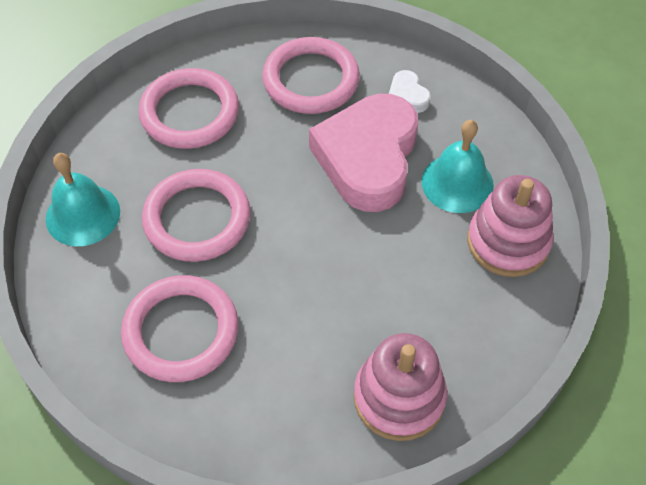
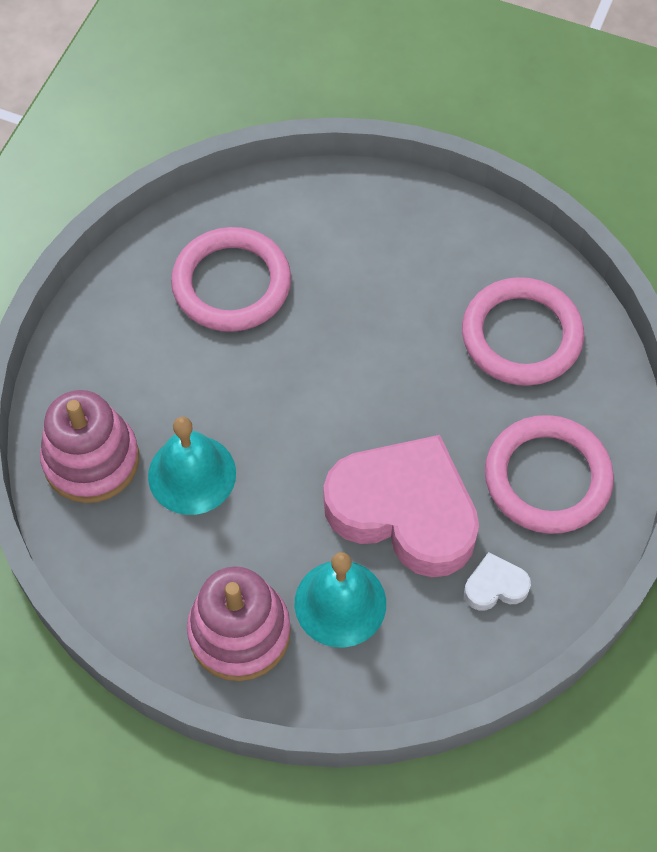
camera: 105 degrees right, 5 degrees up
(83, 215) = (400, 217): turquoise bell -> turquoise bell (192, 474)
(197, 219) = (365, 319): pink ring -> none

